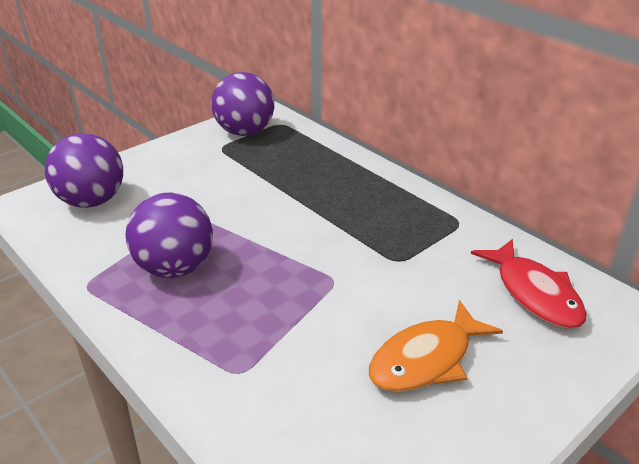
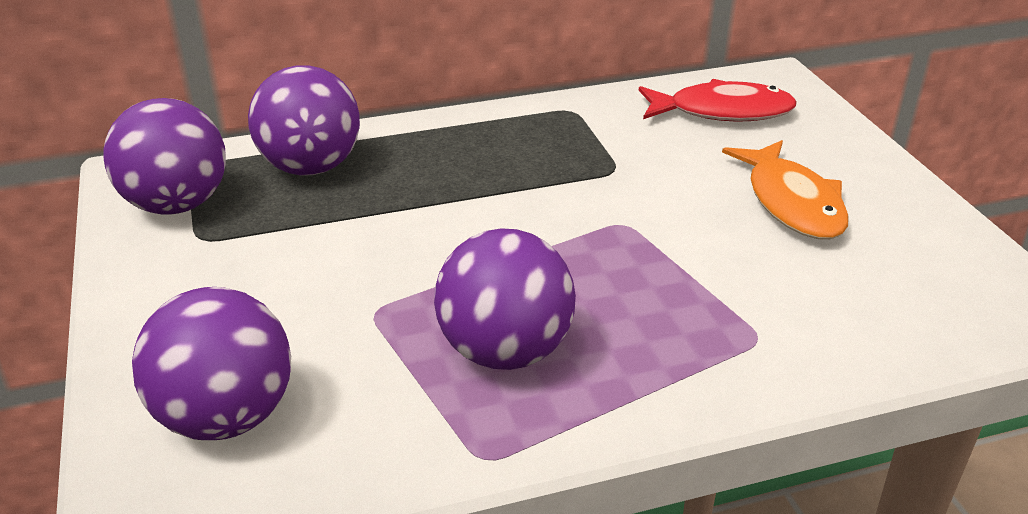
camera: 65 degrees left, 0 degrees up
(307, 154) = (311, 167): none -> purple ball

